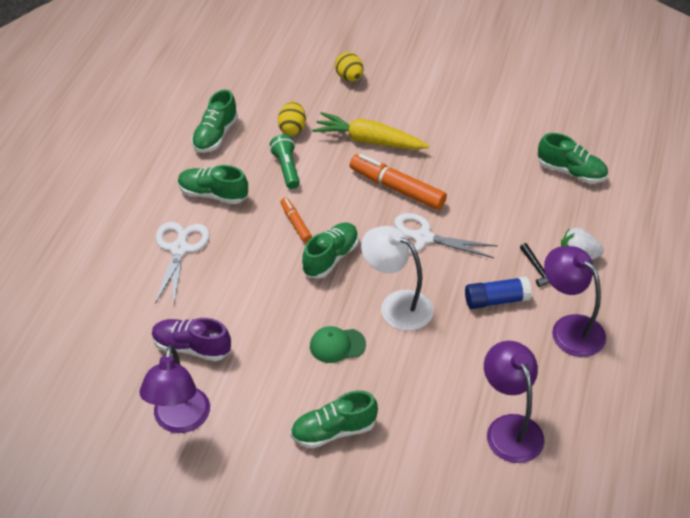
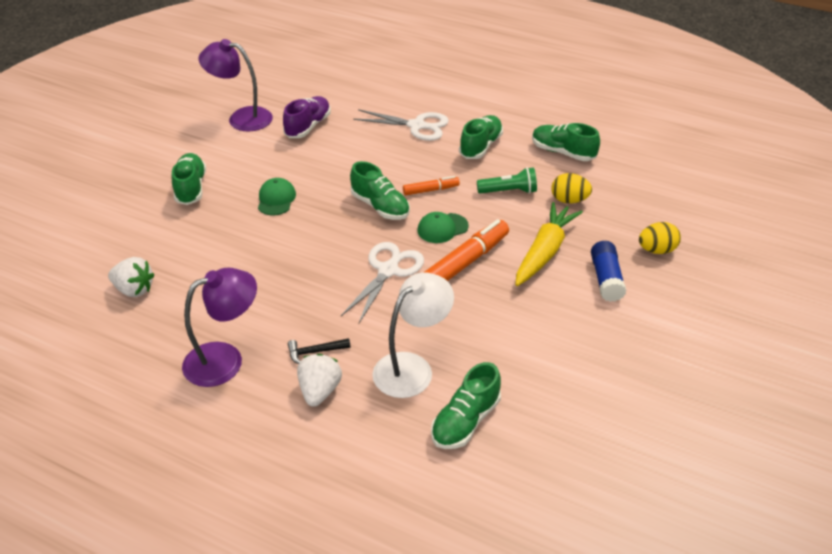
camera: 100 degrees right, 5 degrees down
(353, 208) = (442, 228): none -> green cap
(397, 305) = (307, 240): white lamp -> white lamp (412, 367)
(496, 300) = (285, 310): blue glue stick -> blue glue stick (606, 279)
(509, 428) = (134, 289): purple lamp -> white strawberry

